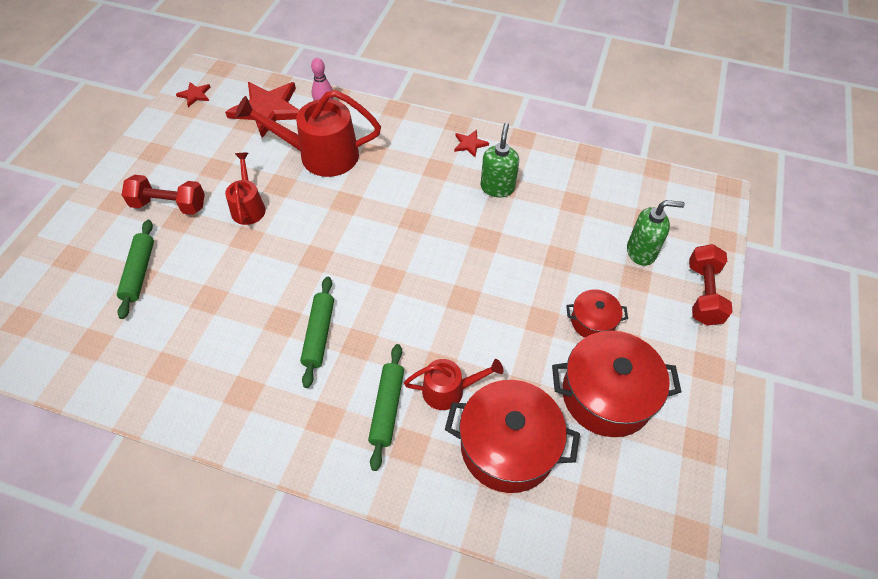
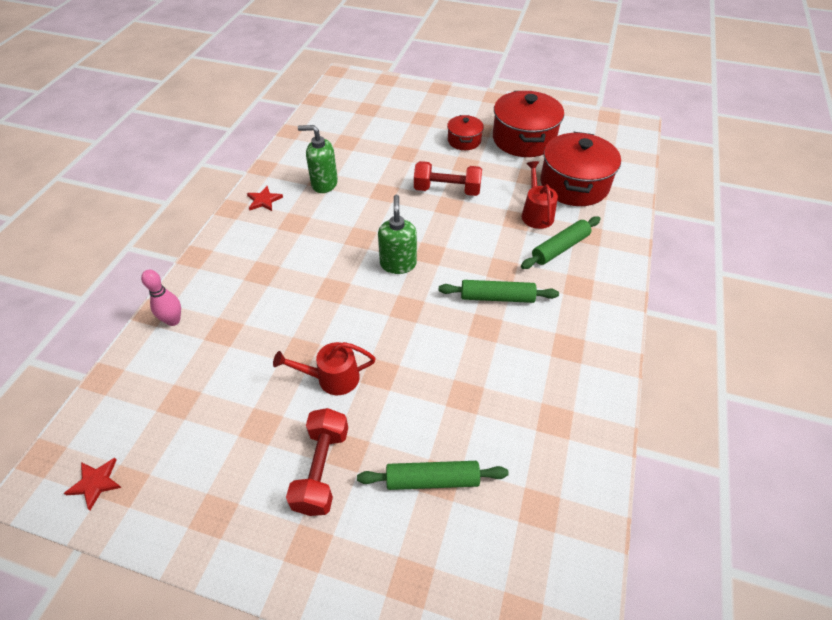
camera: 90 degrees left, 5 degrees down
(268, 110) = (159, 381): red star -> none
(319, 155) = (257, 318): red watering can -> none
(387, 408) = (560, 248): green rolling pin -> green rolling pin turned 45 degrees counterclockwise
(641, 252) = (398, 114): green soap dispenser -> green soap dispenser (398, 264)
(703, 294) = (435, 92): red dumbbell -> red dumbbell (447, 190)

